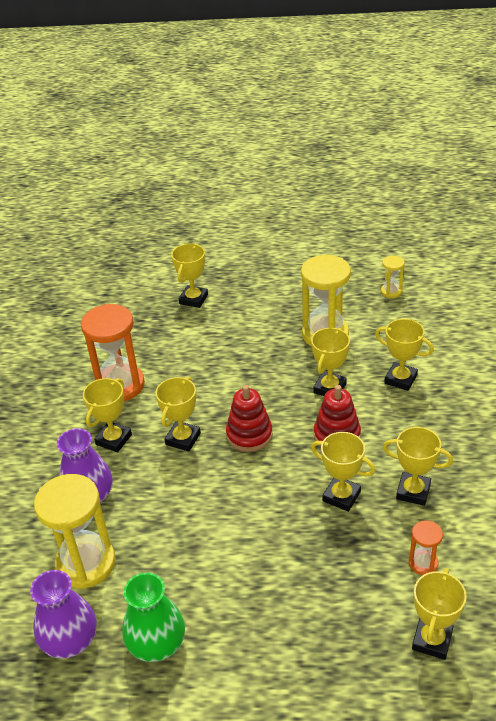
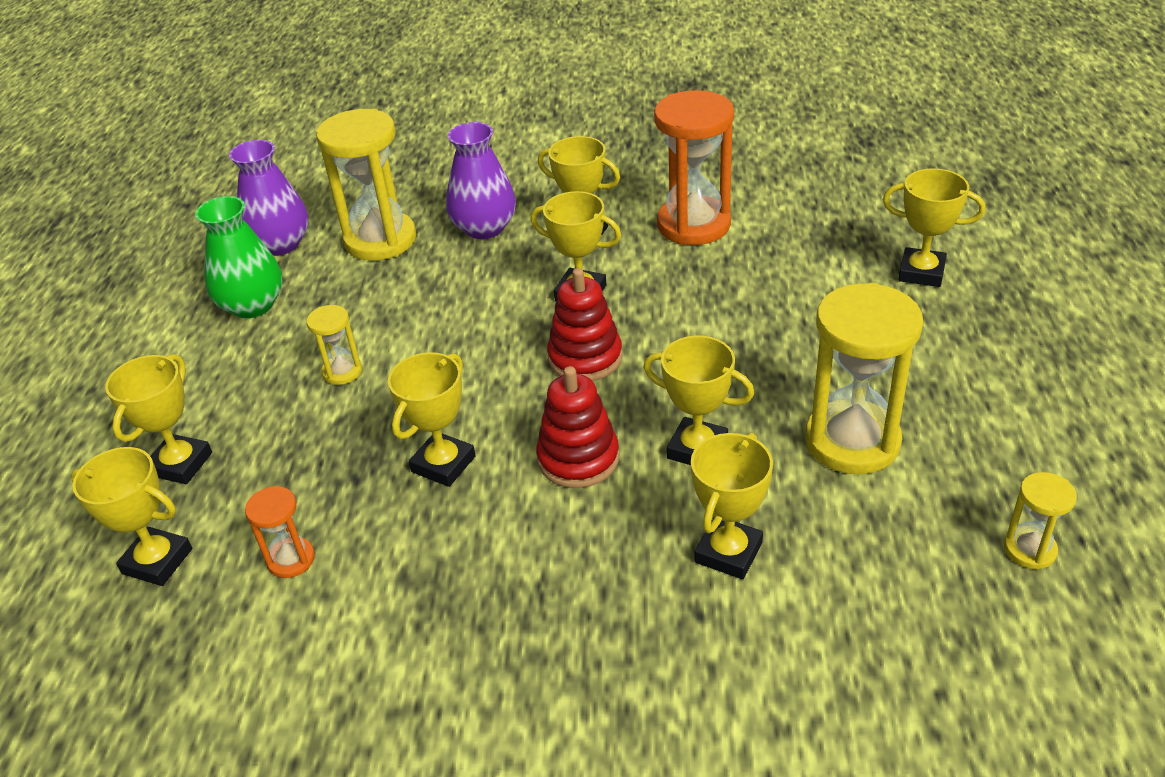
camera: 90 degrees right, 0 degrees up
(249, 564) = (342, 372): none -> yellow hourglass
(413, 491) = (438, 555): yellow trophy -> yellow trophy (180, 464)

